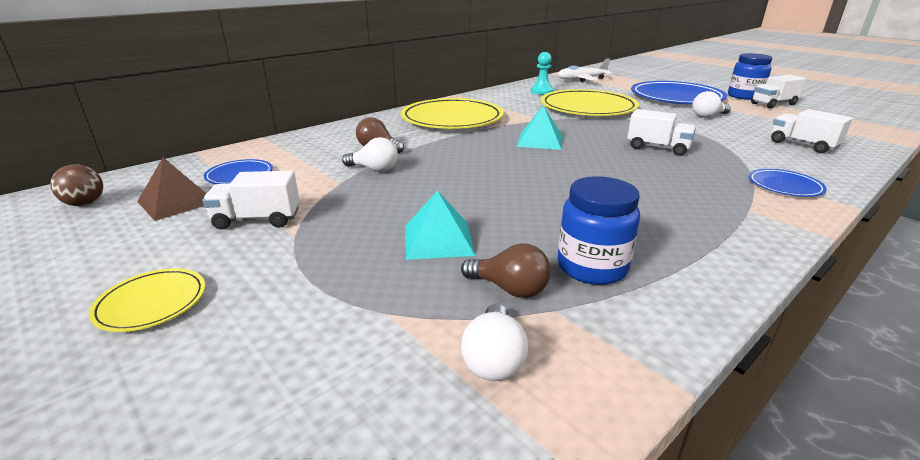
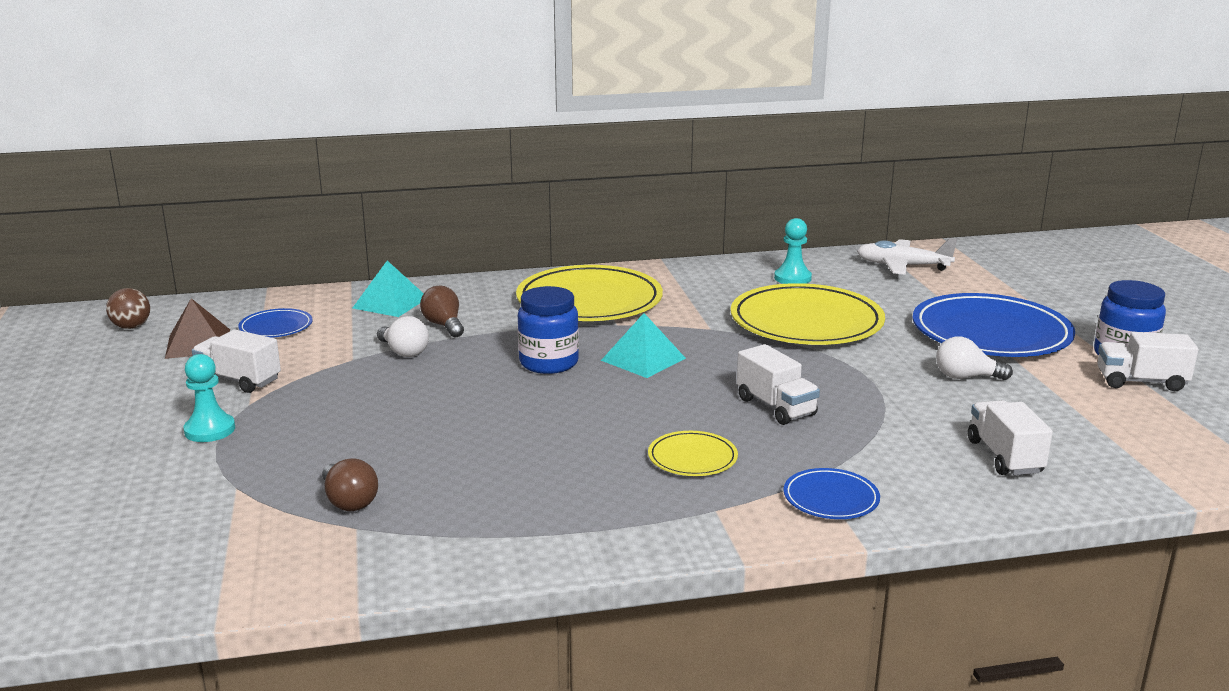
camera: 30 degrees right, 5 degrees down
(151, 303) = (101, 429): yellow plate -> yellow plate (692, 458)
(283, 268) = (210, 430): none -> turquoise pawn
(438, 240) = (355, 443): turquoise pyramid -> turquoise pyramid (390, 303)
(493, 359) = (262, 542): white light bulb -> none
(592, 267) = (445, 508): blue jar -> blue jar (549, 363)

